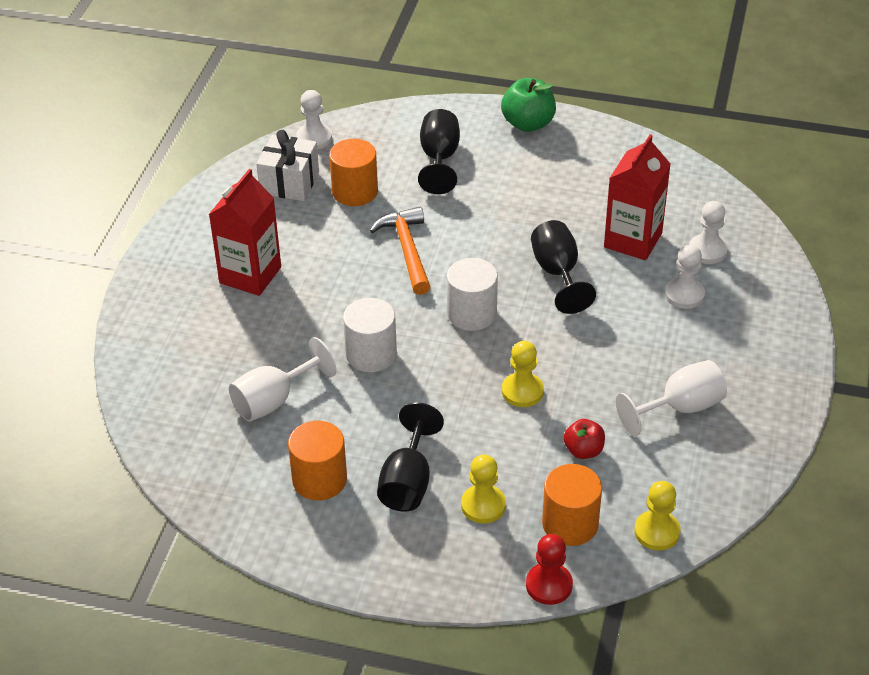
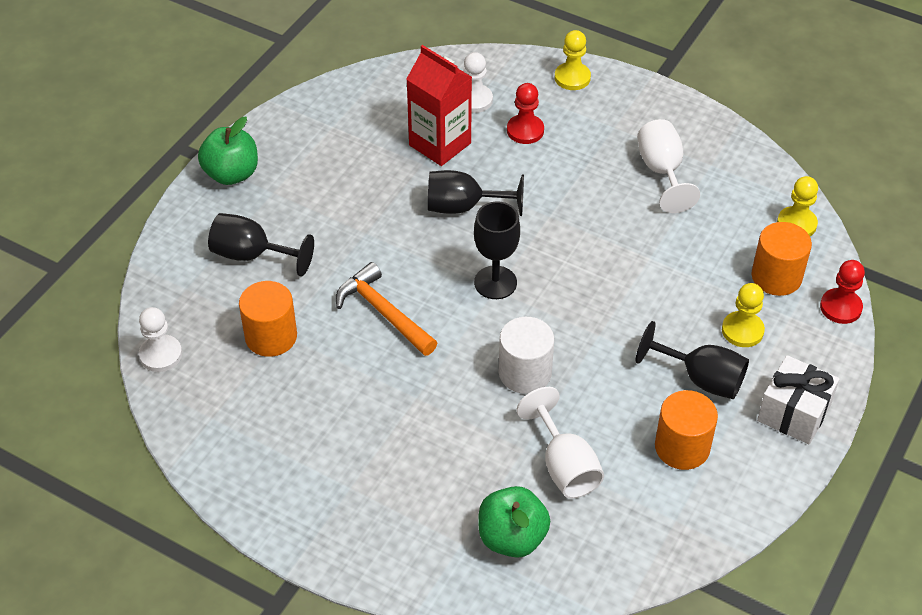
camera: 75 degrees left, 5 degrees up
(188, 381) = (512, 538): none -> green apple
(250, 275) = (367, 454): red carton -> none
(289, 183) = (228, 391): white gift -> white gift (793, 413)
(407, 250) = (383, 312): orange hammer -> orange hammer turned 45 degrees clockwise
(471, 313) = (495, 282): white cylinder -> black goblet
(522, 391) = (610, 270): yellow pawn -> yellow pawn (572, 78)
(583, 450) = (695, 246): red apple -> none
(684, 295) = (525, 130): white pawn -> red pawn

